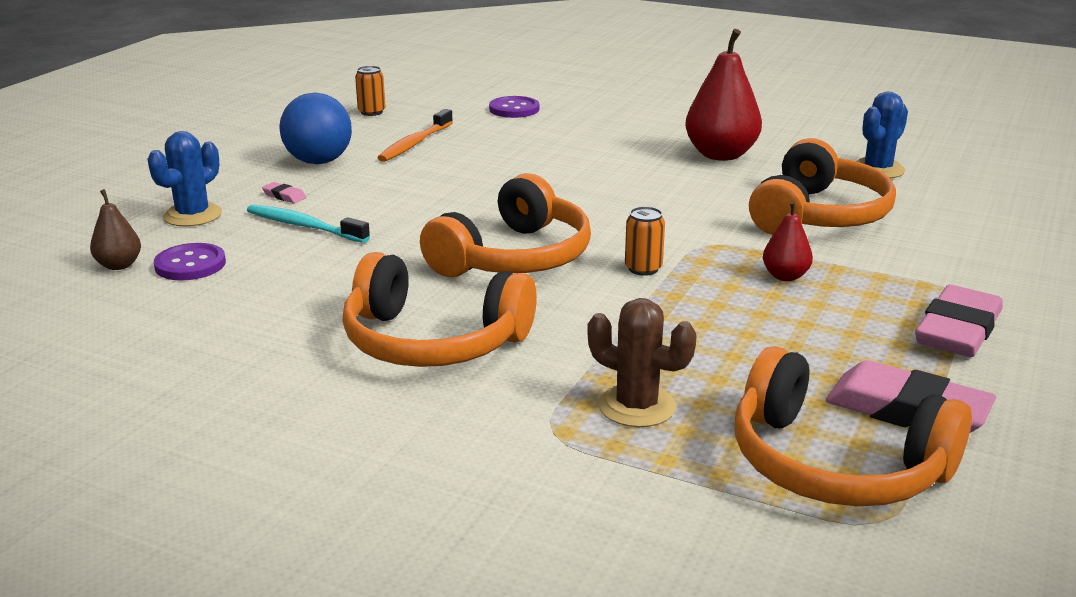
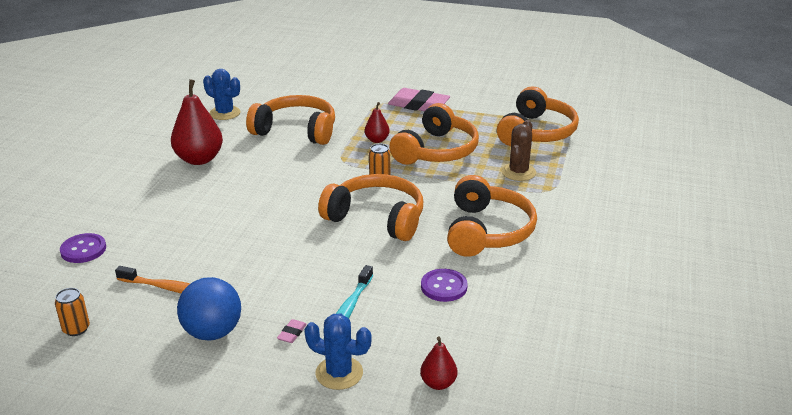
camera: 100 degrees left, 5 degrees up
(119, 265) = (438, 383): brown pear -> red pear
(190, 264) = (426, 347): purple button -> purple button (444, 287)
(739, 328) = (436, 151): none -> orange headphones
(907, 410) = (490, 118): pink eraser -> none

